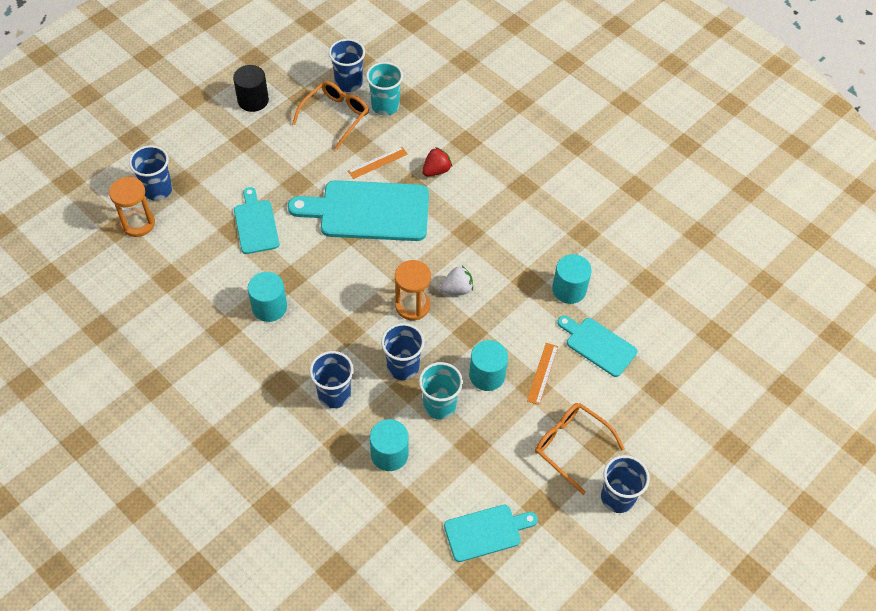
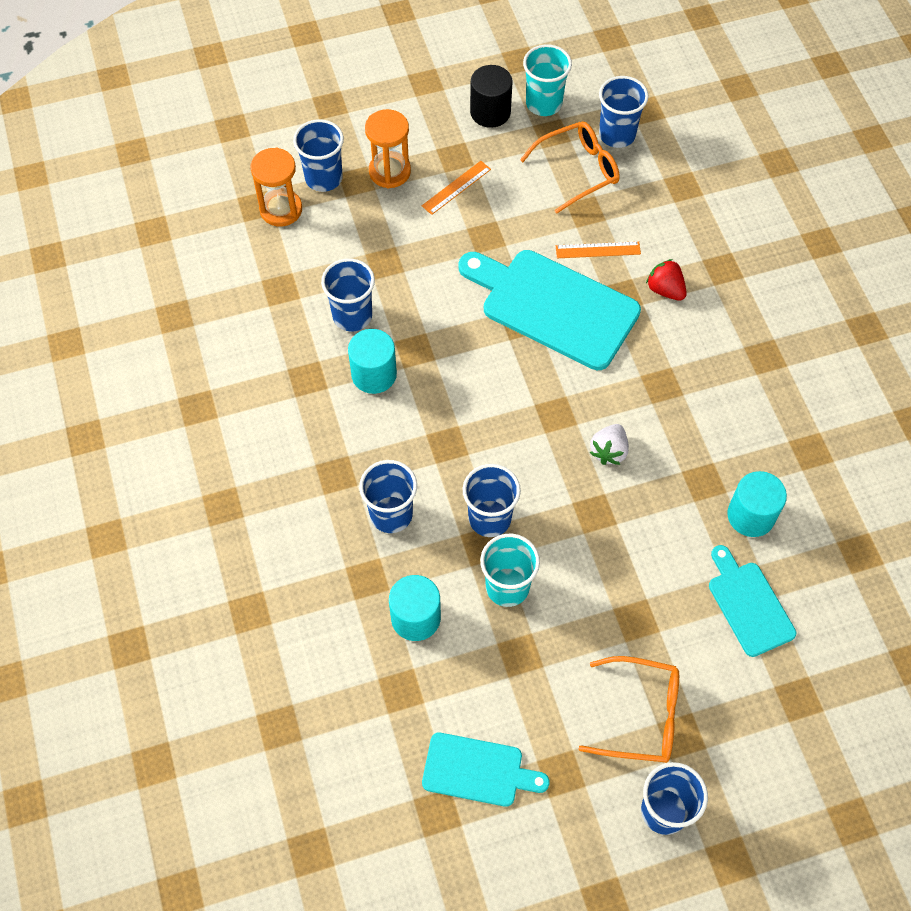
camera: 30 degrees right, 5 degrees up
(232, 274) = (352, 316): none -> blue cup
(256, 224) = (412, 266): turquoise cutting board -> none
(385, 106) = (646, 182): turquoise cup -> turquoise cup (544, 103)
(412, 306) = (542, 448): orange hourglass -> orange hourglass (389, 171)
(436, 170) = (665, 290): red strawberry -> red strawberry turned 120 degrees counterclockwise
(457, 289) = (609, 451): white strawberry -> white strawberry turned 105 degrees clockwise
(487, 375) = (586, 577): turquoise cylinder -> none
(542, 373) = (657, 607): orange ruler -> orange ruler (456, 187)
(570, 445) = (641, 715): orange glasses -> orange glasses turned 120 degrees clockwise

